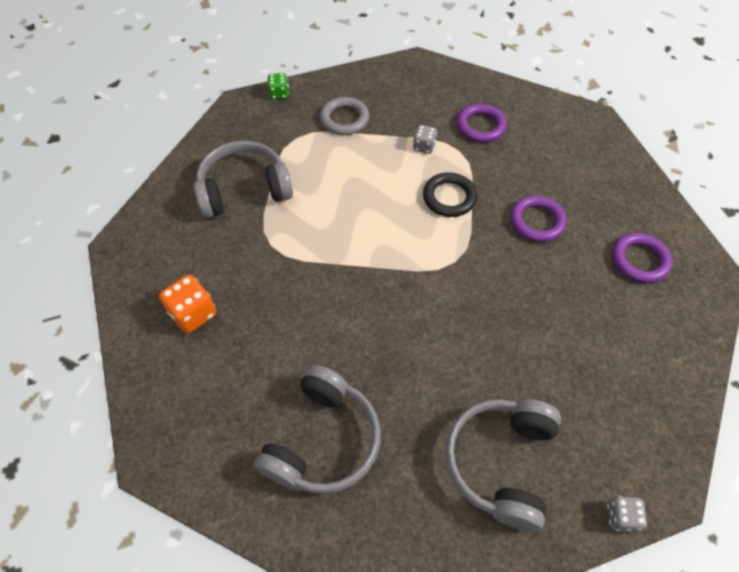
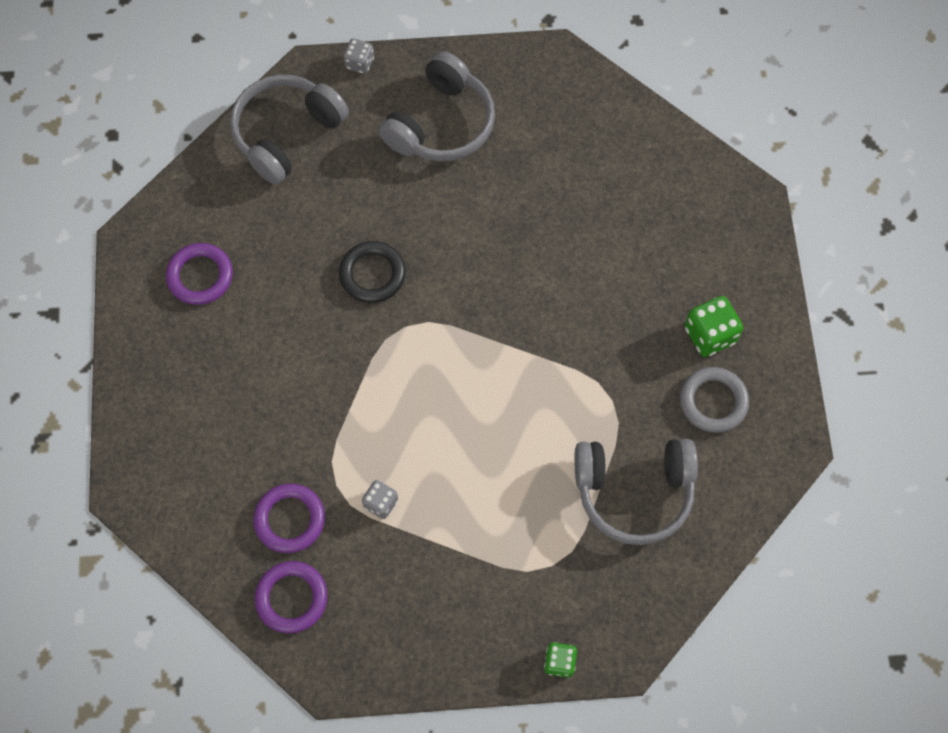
camera: 165 degrees left, 10 degrees up
(193, 313) = (709, 335): orange dice -> green dice
(323, 440) = (595, 179): grey headphones -> grey headphones (286, 134)
(344, 119) = (475, 583): grey ring -> grey ring (713, 401)
(449, 197) = (378, 413): black ring -> black ring (372, 274)
(537, 221) = (288, 353): purple ring -> purple ring (291, 598)

